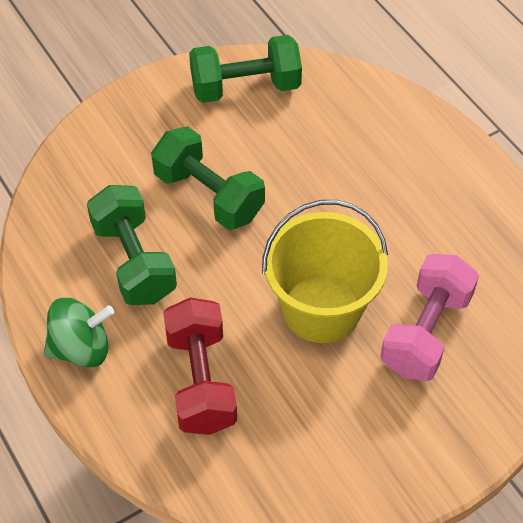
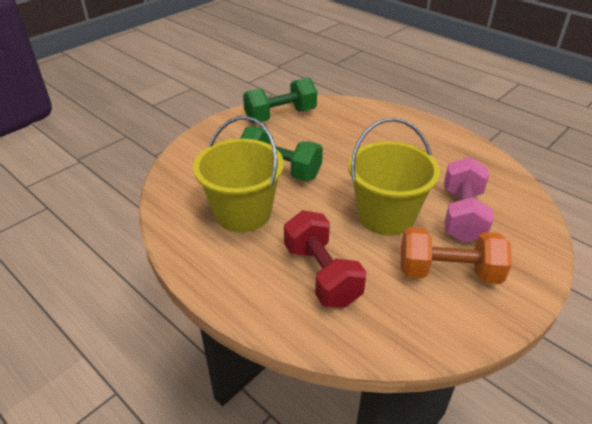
camera: 15 degrees left, 15 degrees down
(81, 348) = (222, 272): green spinning top -> none
(134, 261) = (243, 213): green dumbbell -> yellow bucket
(361, 416) = (448, 272): none -> orange dumbbell

